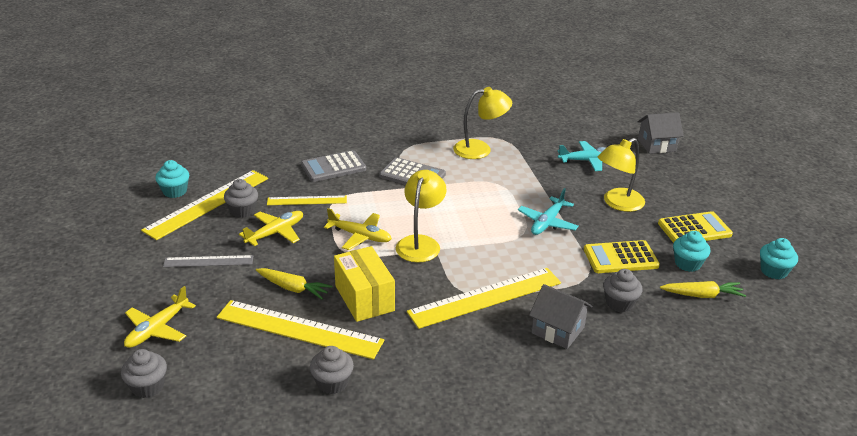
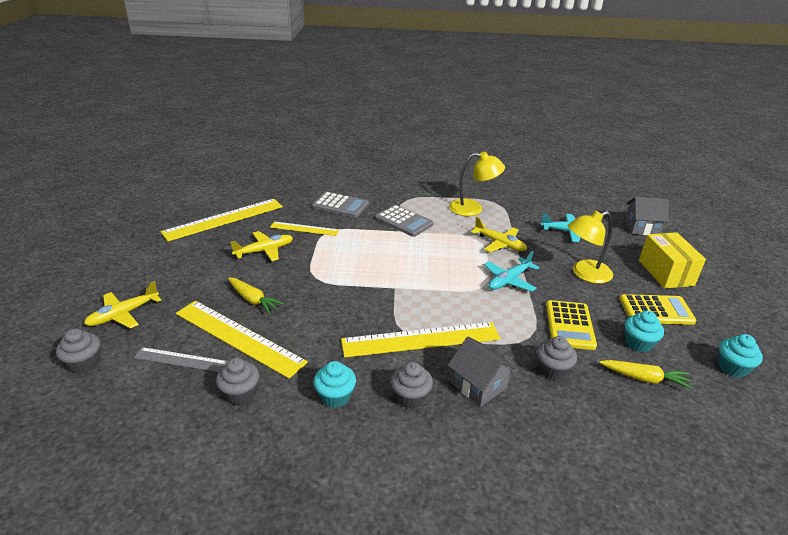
camera: 15 degrees right, 0 degrees up
(175, 191) = (204, 206): turquoise cupcake -> turquoise cupcake (335, 397)
(208, 261) = (197, 265): grey ruler -> grey ruler (181, 360)
(243, 211) = (248, 229): grey cupcake -> grey cupcake (410, 397)
(333, 167) = (340, 205): grey calculator -> grey calculator turned 150 degrees counterclockwise
(360, 236) = (333, 265): yellow plane -> yellow plane (499, 243)
(364, 298) = (310, 320): yellow box -> yellow box (666, 273)
(420, 243) = (383, 279): yellow lamp -> none
(620, 258) = (569, 325): yellow calculator -> yellow calculator turned 90 degrees counterclockwise

